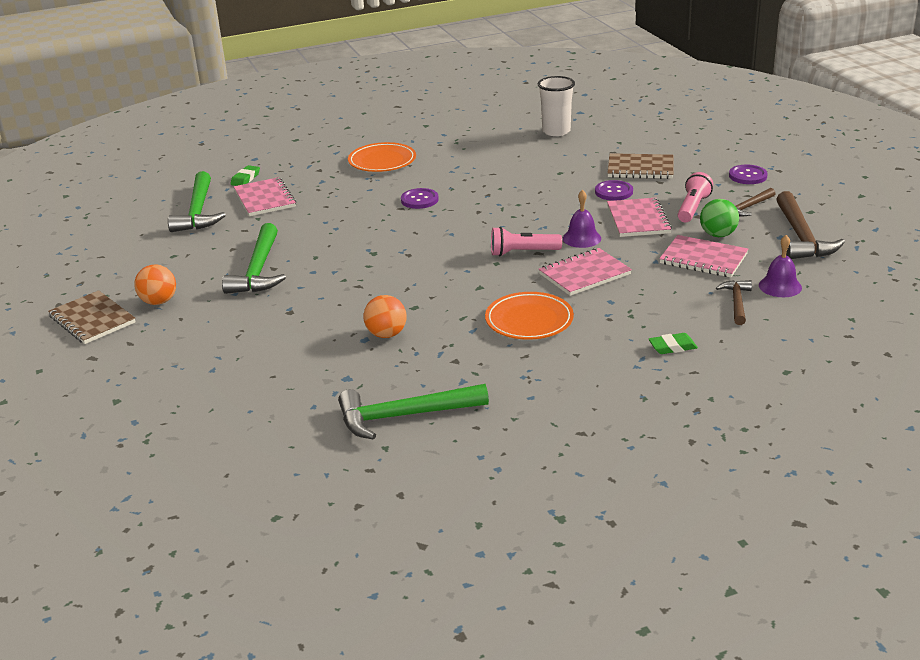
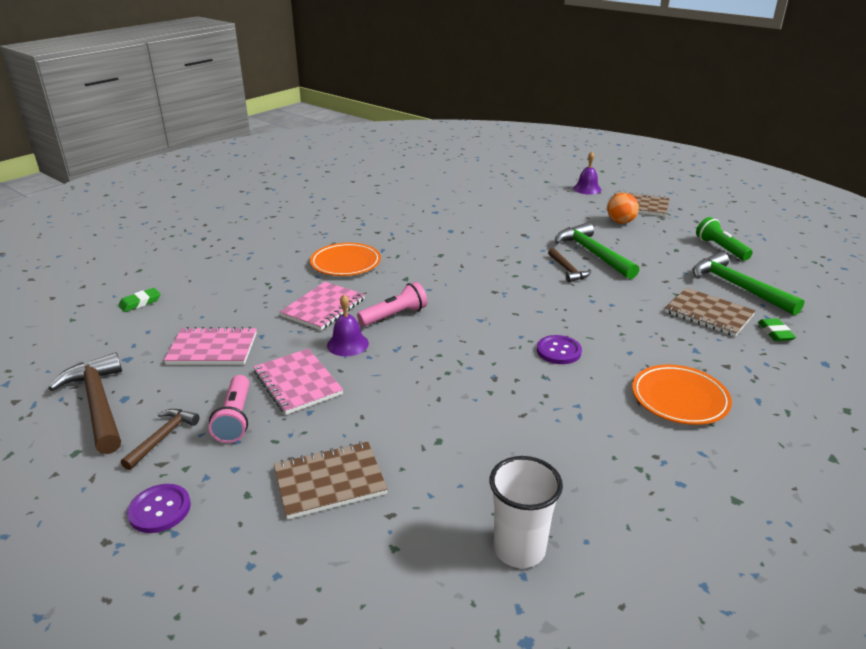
camera: 150 degrees right, 0 degrees up
(131, 247) = (720, 248): none -> green flashlight
(265, 199) = (708, 314): pink notebook -> brown notebook
(386, 334) = (439, 236): orange ball -> none
(404, 416) = (381, 204): green hammer -> none
(614, 192) = (346, 421): purple button -> none
(672, 347) = (227, 268): green eraser -> green eraser (140, 302)
(718, 235) = (199, 383): green ball -> none
(736, 302) = (177, 312): brown hammer -> brown hammer (567, 270)
(780, 286) = (134, 336): purple bell -> purple bell (587, 189)

